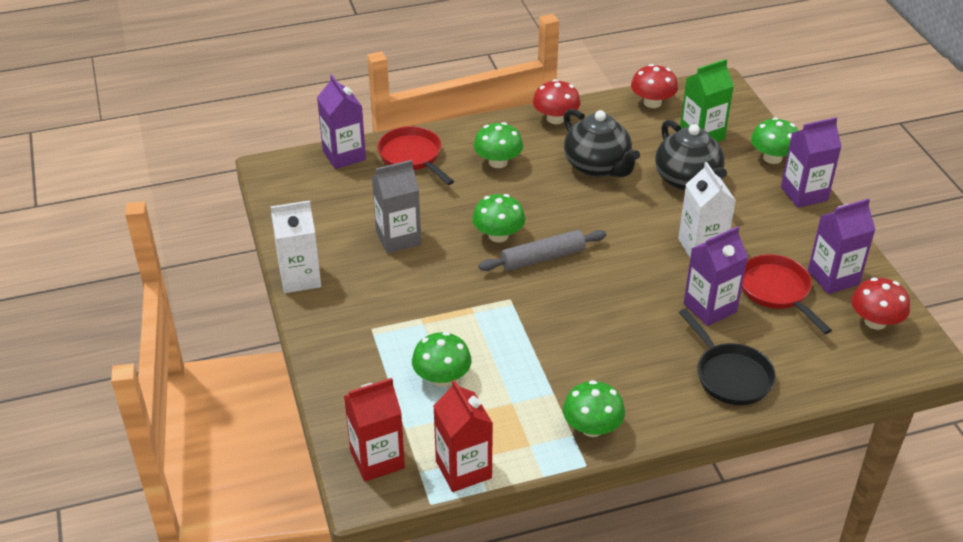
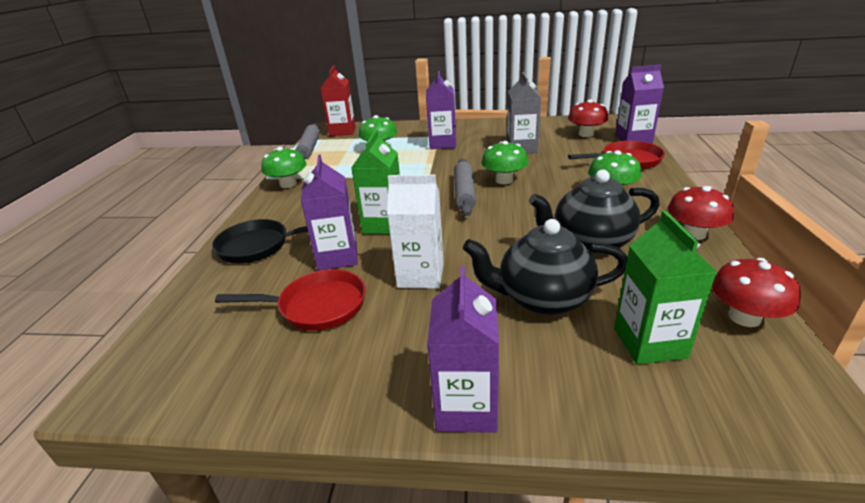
camera: 115 degrees right, 10 degrees down
(300, 278) = (499, 123): white carton -> none
(463, 469) = (309, 148): red carton -> grey rolling pin
(639, 297) = (383, 225): none -> green carton
(772, 158) = (573, 406): green mushroom -> none
(833, 277) = (293, 362): purple carton -> purple carton (442, 144)
(875, 321) = (200, 368): red mushroom -> red mushroom (586, 134)

